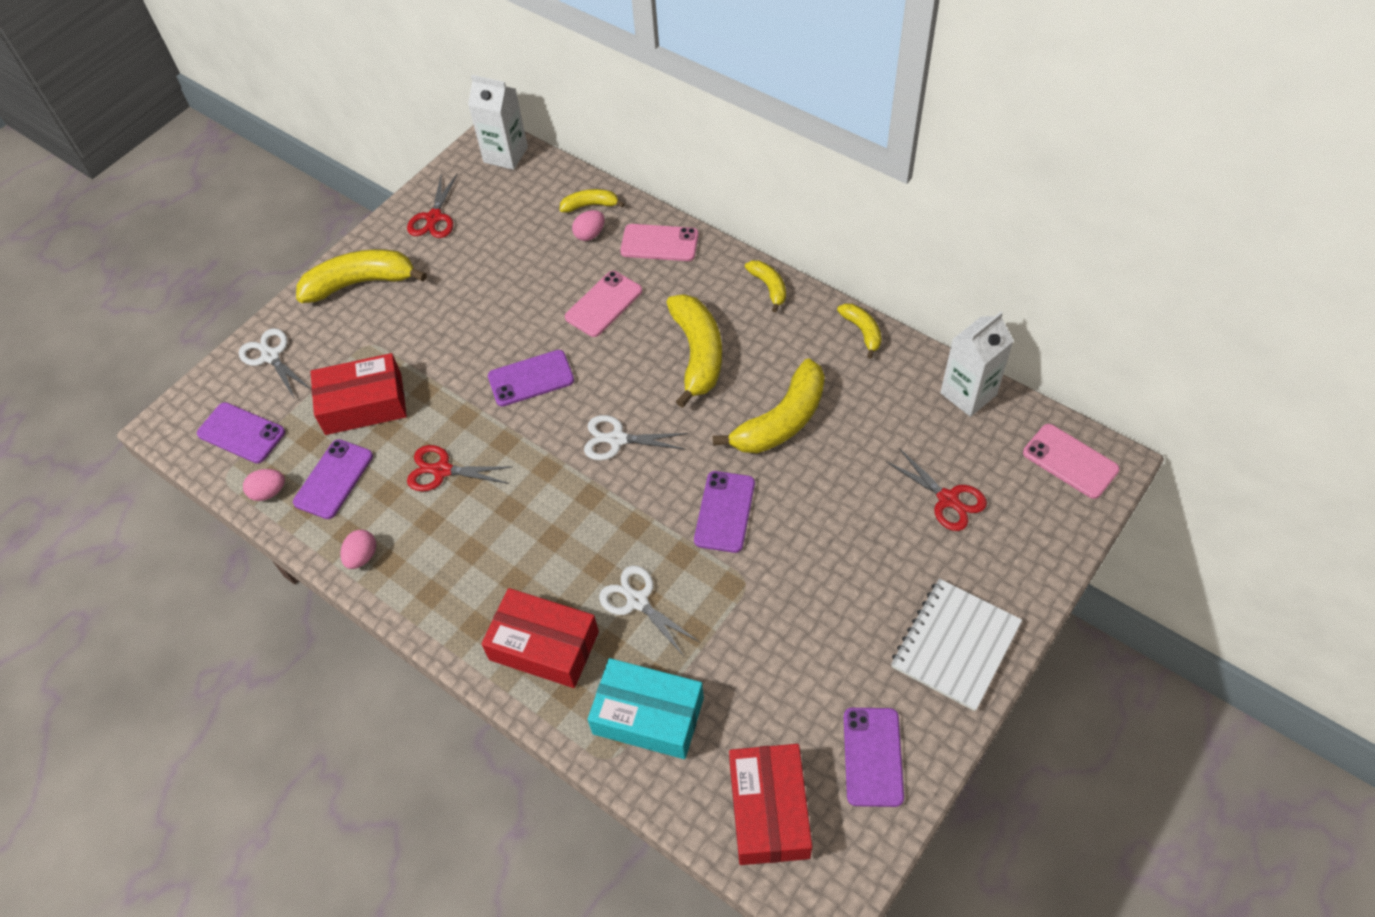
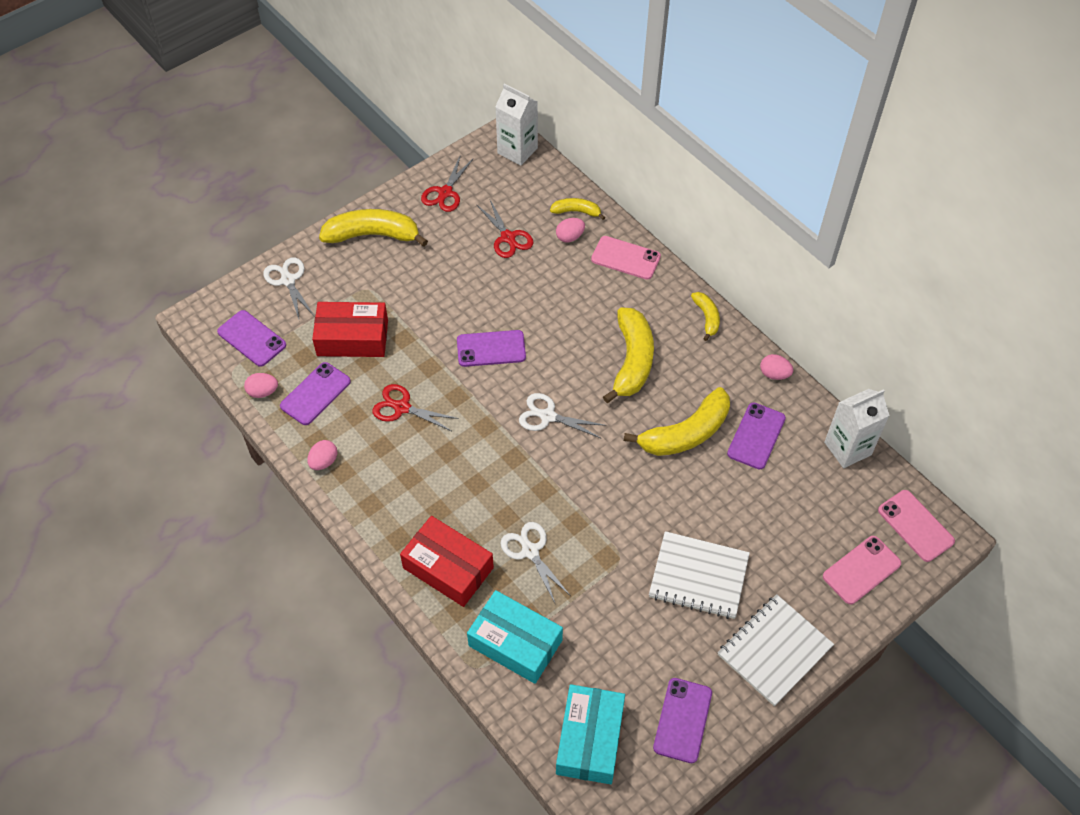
camera: 10 degrees right, 0 degrees up
(603, 304) = (566, 300): pink phone -> pink phone (861, 570)
(724, 512) = (618, 497): purple phone -> purple phone (756, 436)
(769, 810) = (589, 739): red box -> turquoise box
(843, 581) = (698, 576): none -> white notebook
(862, 331) = (774, 374): yellow banana -> pink egg
(948, 499) = (804, 532): red scissors -> red scissors (508, 238)

